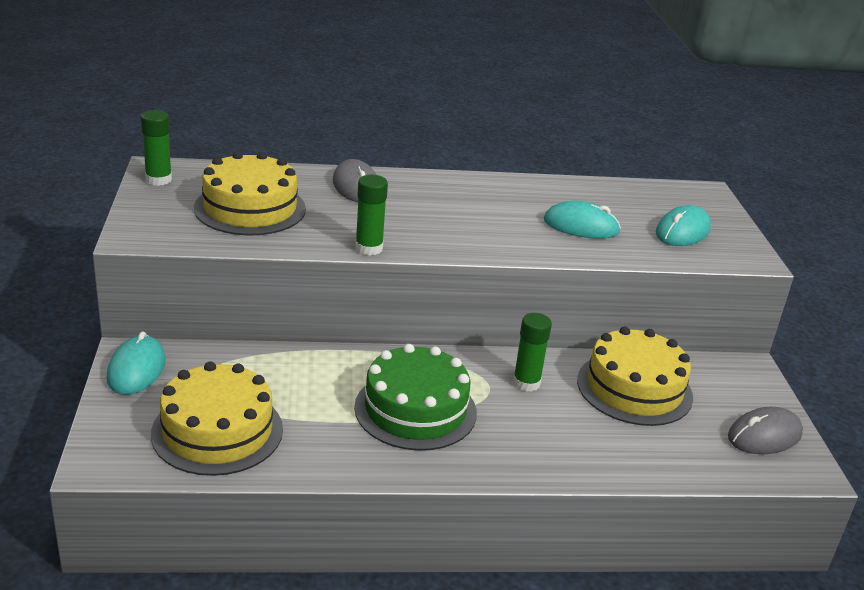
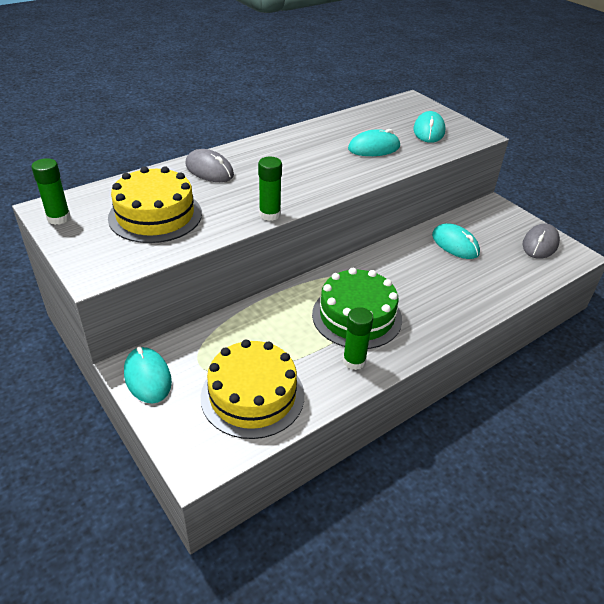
camera: 30 degrees left, 10 degrees up
(526, 383) = (398, 267): green glue stick -> green glue stick (354, 361)
(634, 388) = (455, 244): yellow cake -> turquoise mouse

